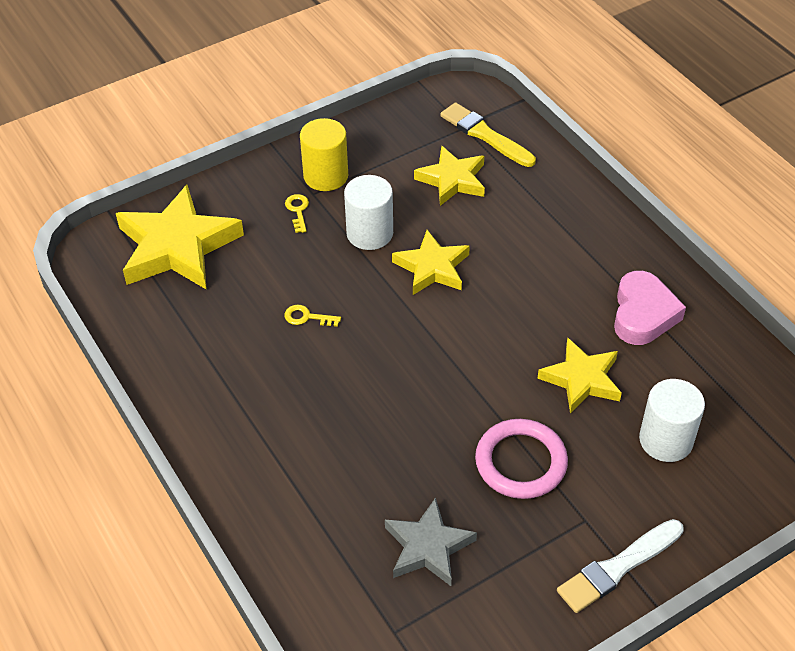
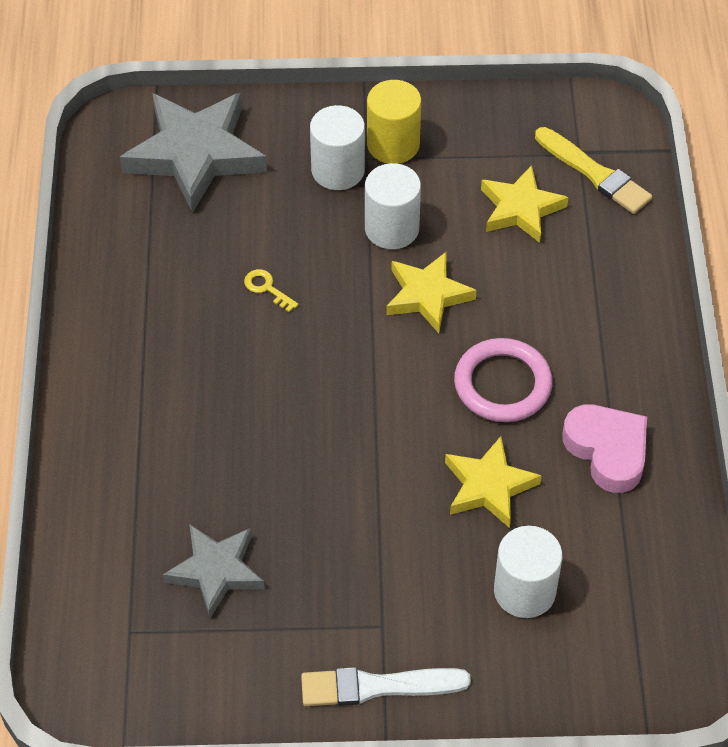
camera: 30 degrees right, 5 degrees up
(177, 246) = (195, 155): yellow star -> grey star
(298, 211) = (338, 170): yellow key -> white cylinder
(485, 135) = (594, 173): yellow brush -> yellow brush turned 150 degrees clockwise
(521, 462) = (363, 537): pink ring -> pink ring (502, 384)
(643, 314) = (607, 451): pink heart -> pink heart turned 75 degrees counterclockwise

